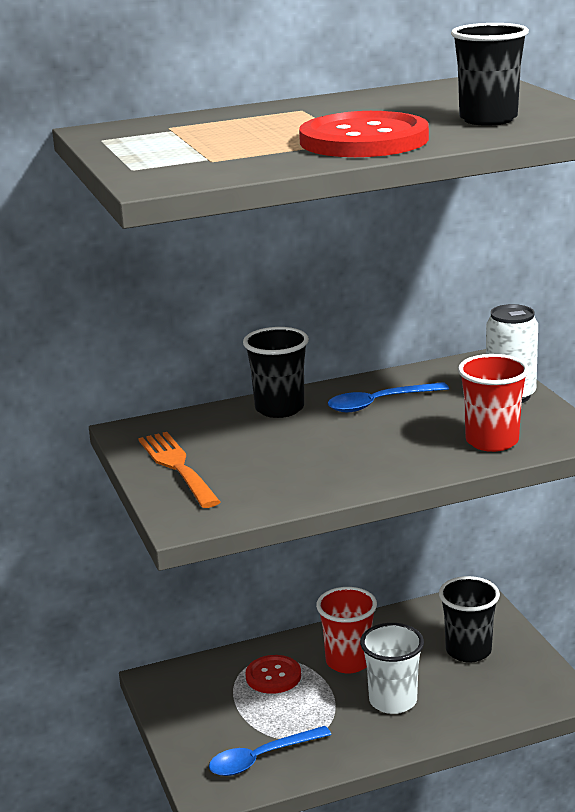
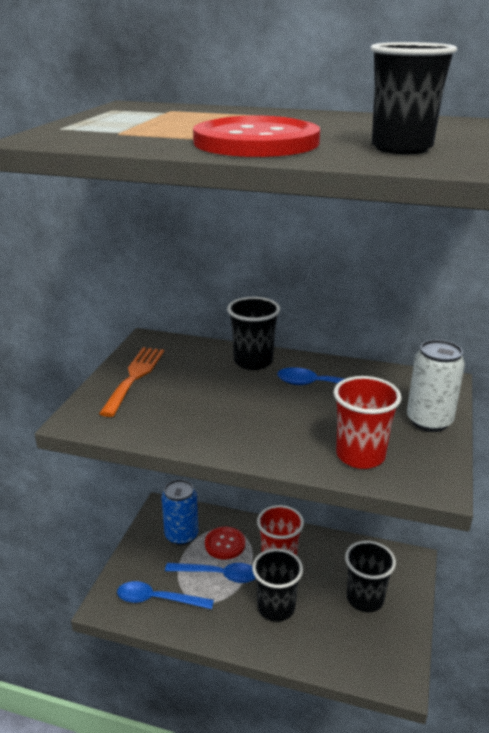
camera: 35 degrees right, 5 degrees up
(213, 692) = (181, 535): none -> blue can
(300, 705) = (218, 575): none -> blue spoon
(393, 701) = (276, 607): white cup -> black cup

